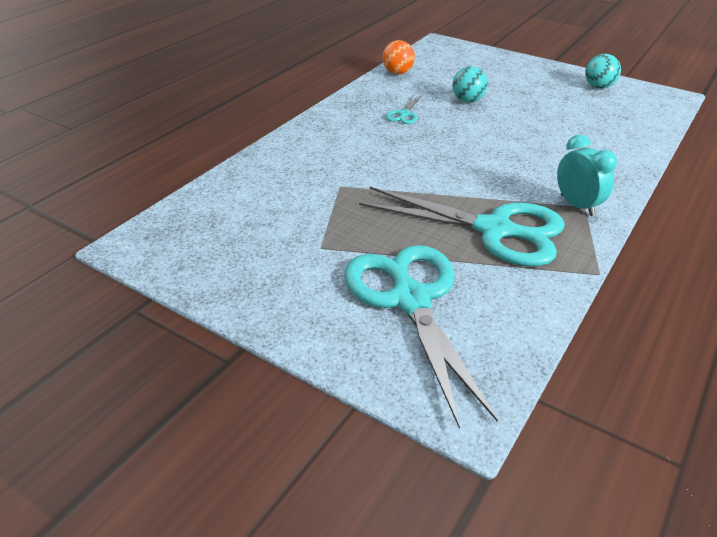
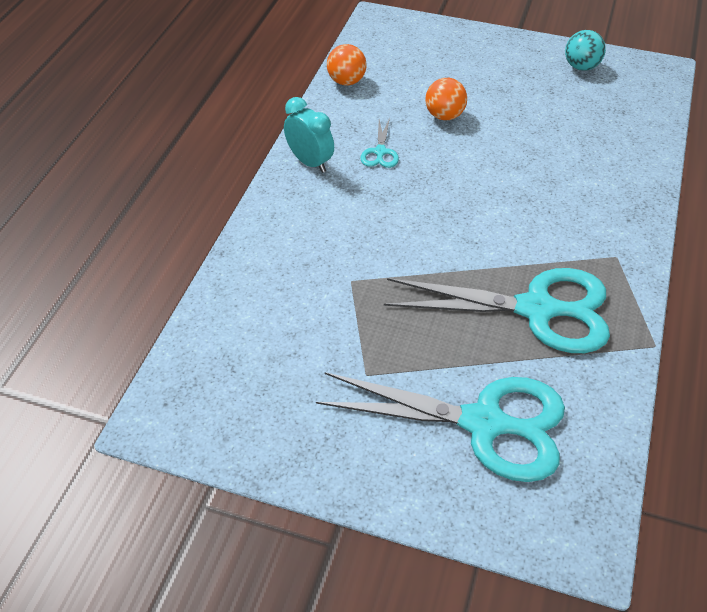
camera: 15 degrees left, 10 degrees up
(410, 299) = (484, 423): turquoise scissors -> turquoise scissors turned 135 degrees clockwise
(468, 100) = (444, 116): turquoise ball -> orange ball
(577, 205) = (608, 256): turquoise clock -> turquoise clock (310, 162)

